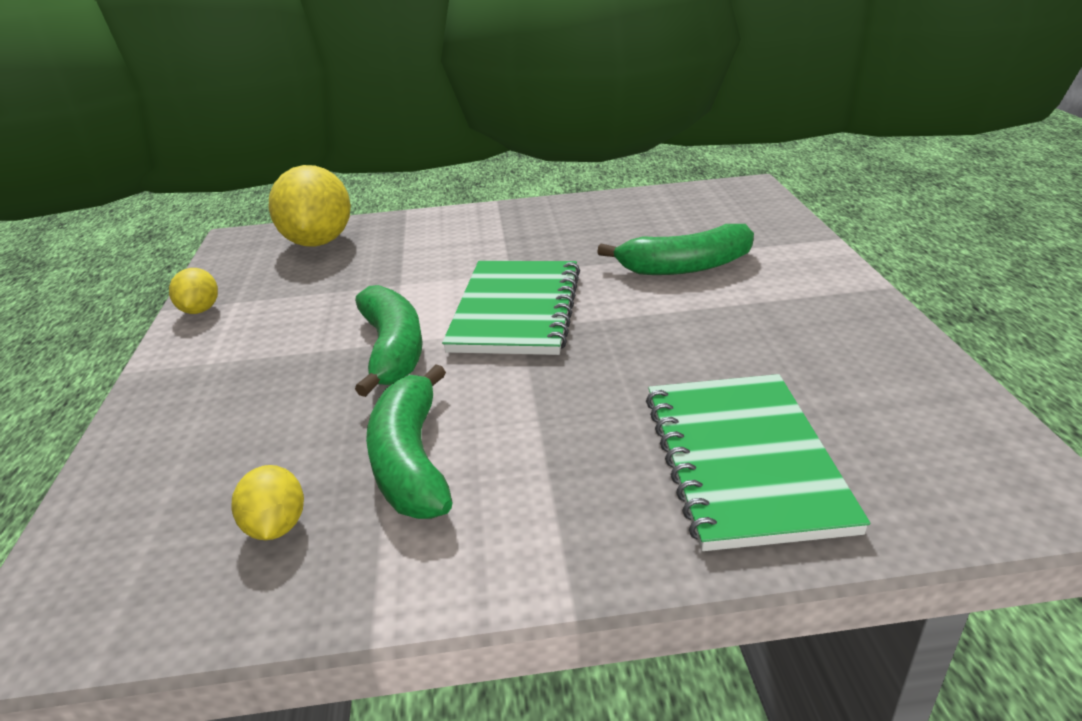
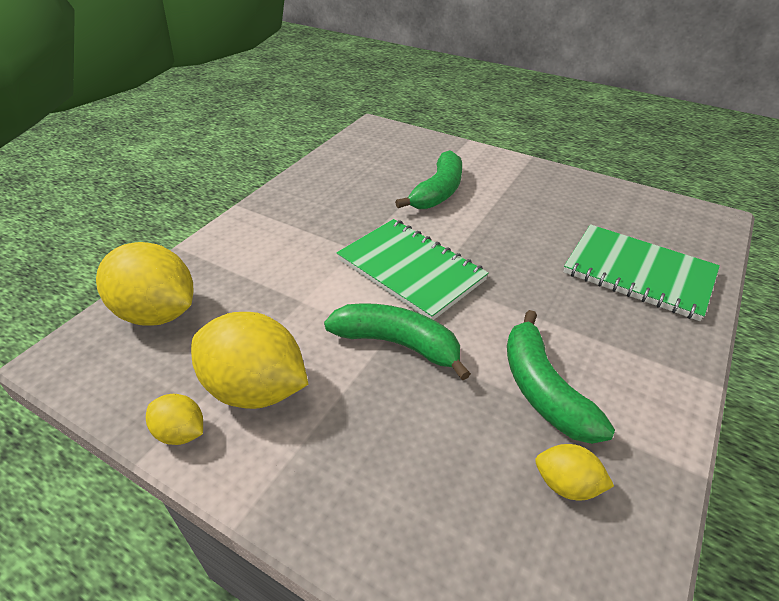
camera: 55 degrees left, 10 degrees up
(270, 315) = (256, 388): none -> yellow lemon
(411, 460) = (542, 389): green banana -> green banana turned 45 degrees clockwise

